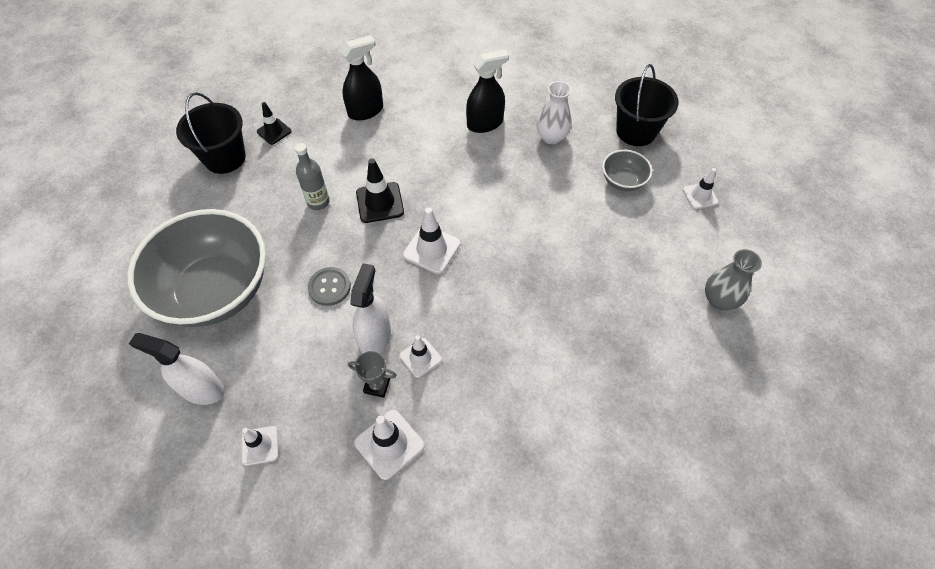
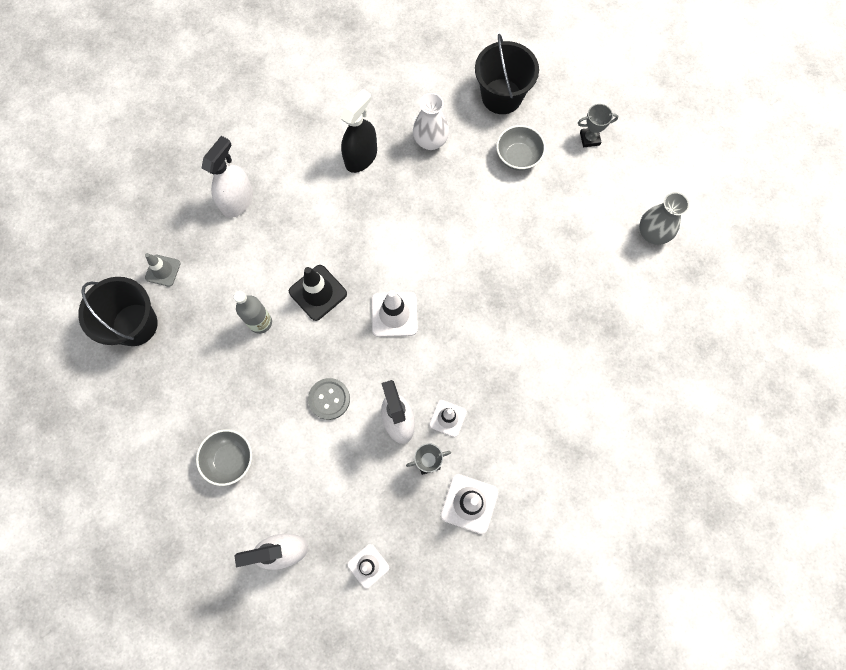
camera: 30 degrees left, 15 degrees up
(216, 291) = (230, 459): grey bowl -> grey bowl, size x0.43
(274, 131) = (163, 270): black traffic cone -> grey traffic cone
(365, 111) = (238, 201): black spray bottle -> white spray bottle
(700, 196) = (589, 139): white traffic cone -> grey trophy

